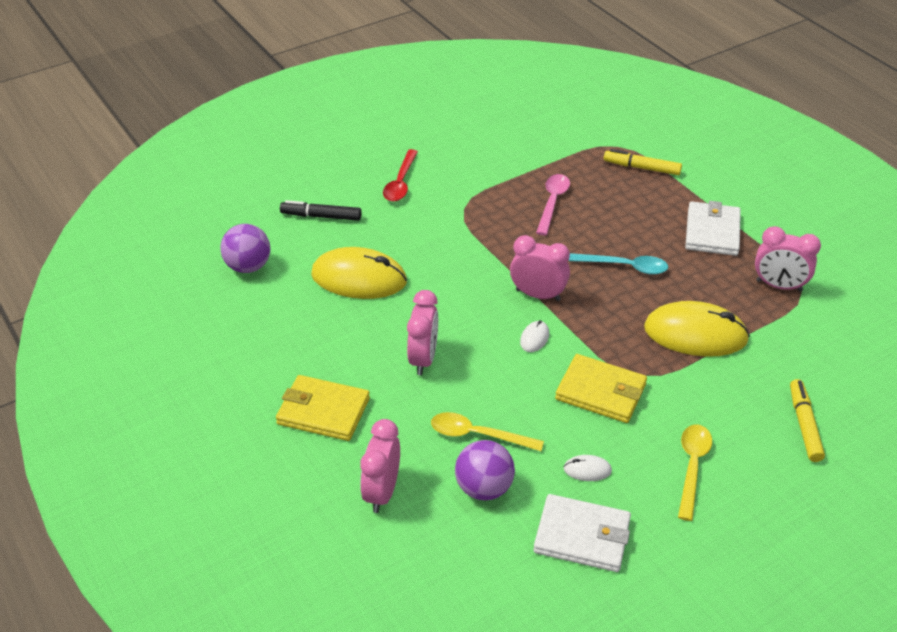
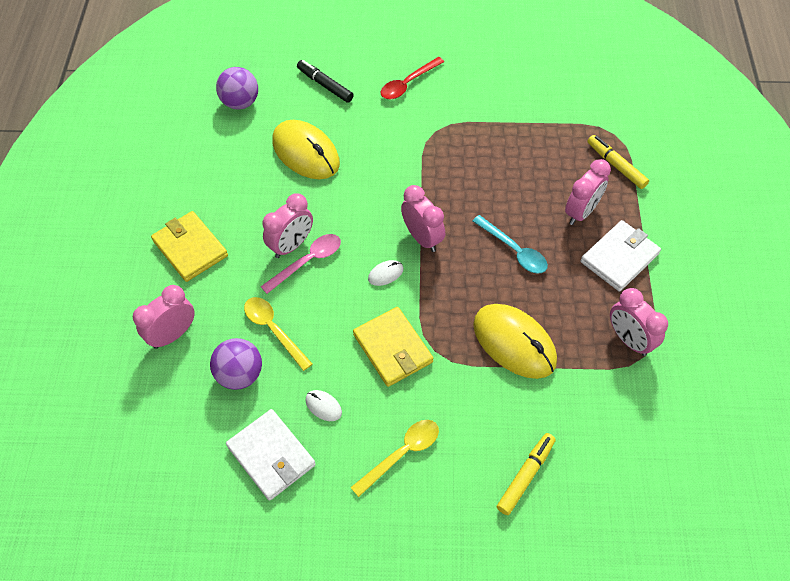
camera: 35 degrees right, 15 degrees up
(552, 203) = (509, 161): pink spoon -> pink spoon (307, 262)
(649, 213) = (581, 212): none -> pink clock

